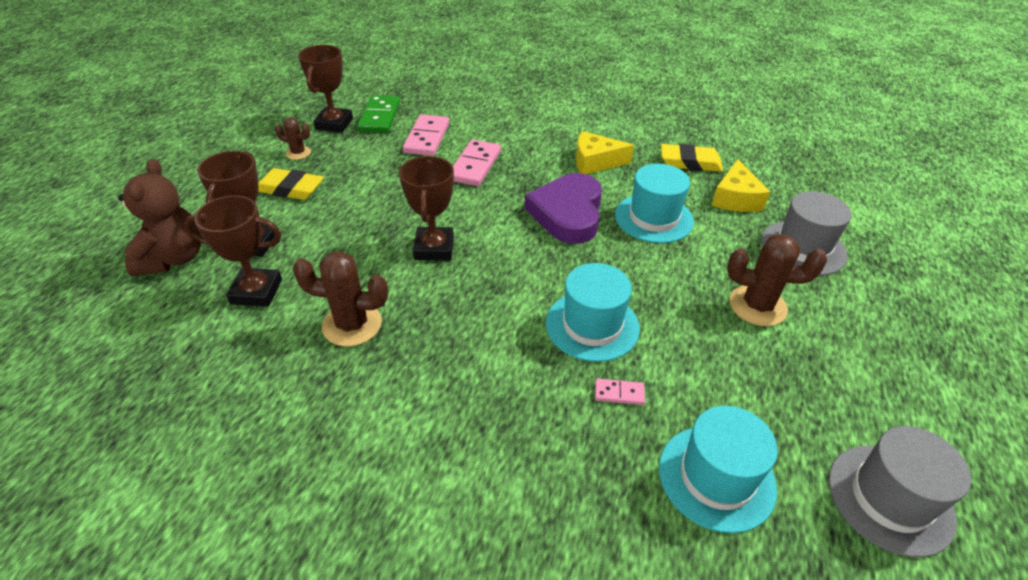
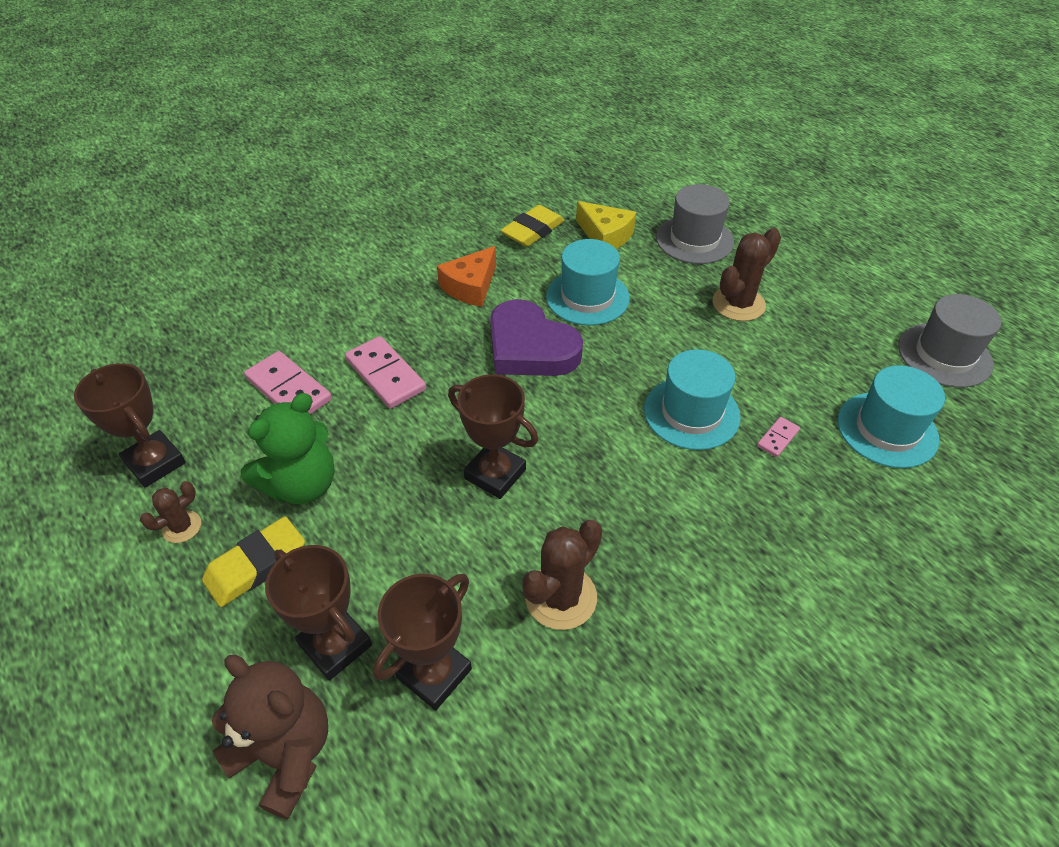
camera: 55 degrees left, 5 degrees up
(359, 177) = (302, 485): none -> green teddy bear
(380, 117) = (193, 411): green domino -> none
(595, 162) = (470, 286): yellow cheese -> orange cheese

